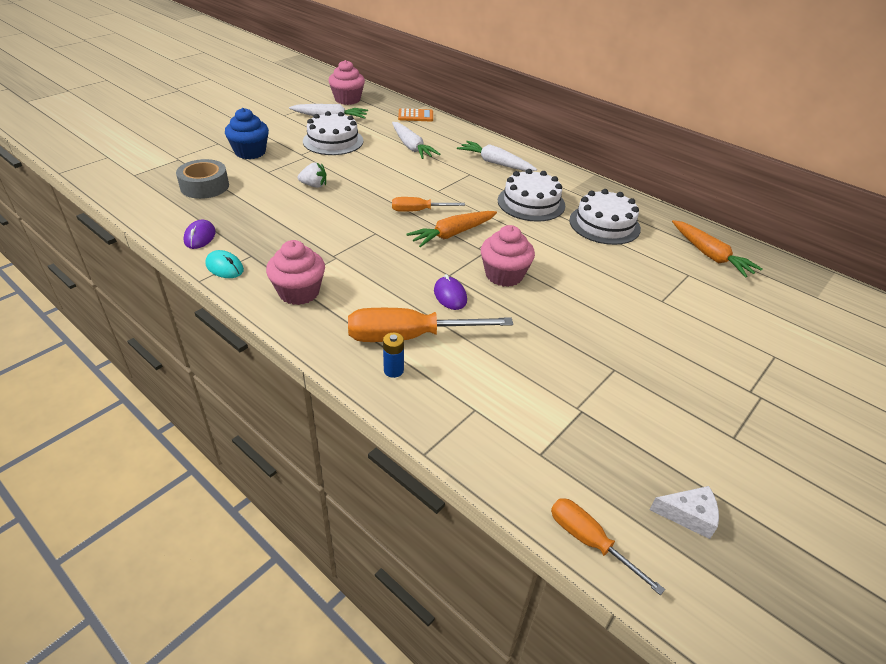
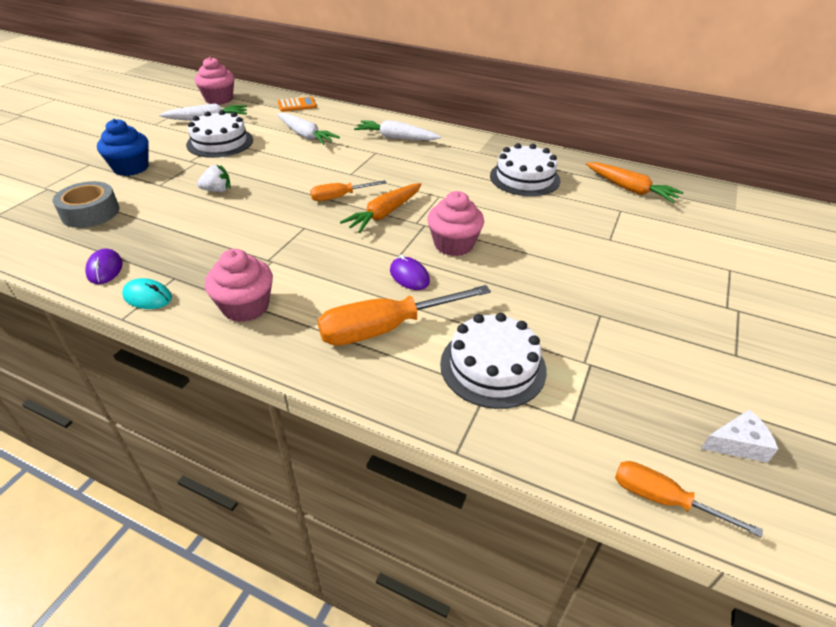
camera: 15 degrees left, 0 degrees up
(393, 370) = (385, 368): blue battery -> none
(531, 203) = (447, 170): white cake -> white cake (493, 366)

